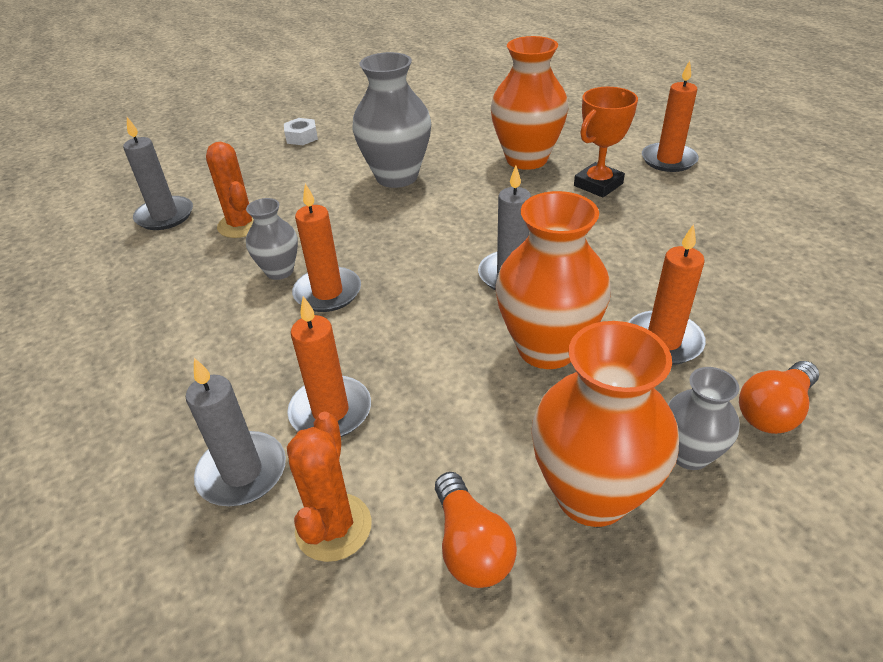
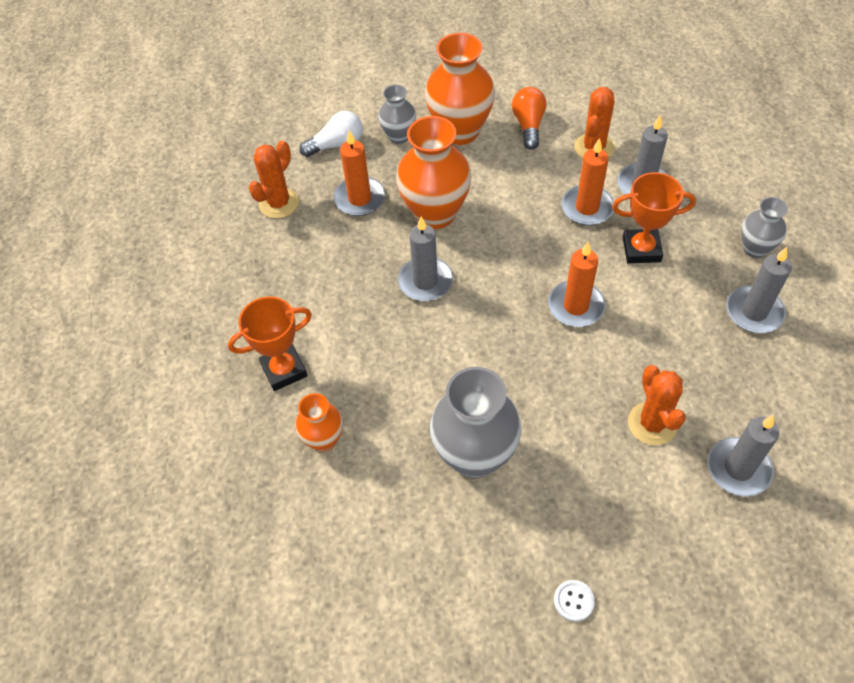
camera: 160 degrees left, 15 degrees up
(108, 335) = (754, 312): none -> grey candle
(247, 372) = (641, 249): none -> orange trophy
(279, 271) = (614, 343): grey vase -> grey vase (755, 249)
(301, 137) = (573, 601): white nut -> white button
(526, 159) = (324, 440): orange vase -> orange vase, size x0.55
(668, 160) = (189, 386): orange candle -> none
(762, 309) = (279, 203): none -> orange cactus
(773, 411) = (336, 145): orange light bulb -> white light bulb

